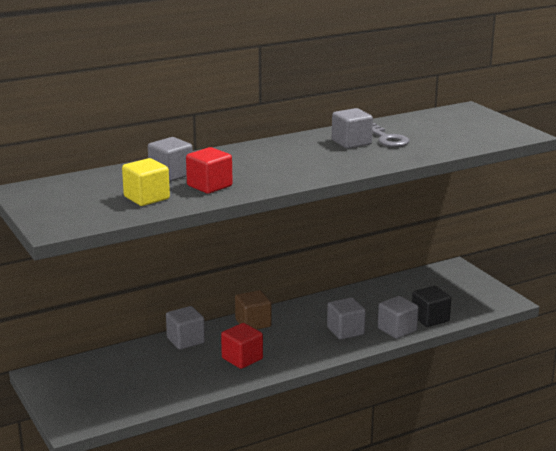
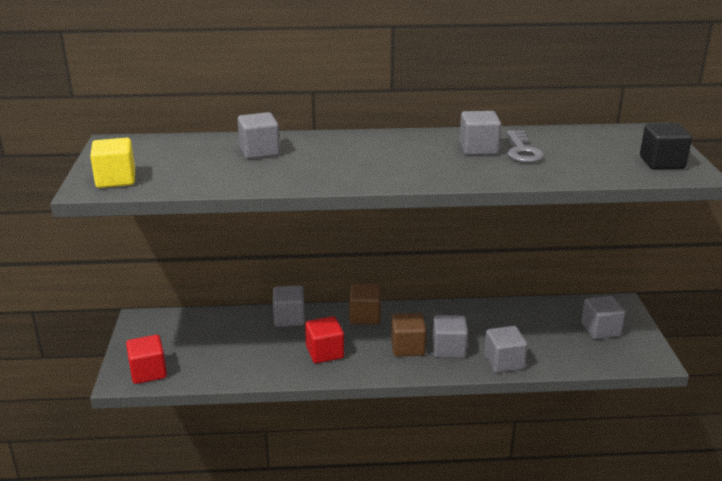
camera: 25 degrees right, 5 degrees up
(146, 198) = (207, 172): yellow cube -> yellow cube (116, 179)
(209, 186) = (280, 171): red cube -> red cube (148, 372)
(310, 338) = (407, 347): none -> brown cube
(430, 319) = (549, 358): black cube -> black cube (662, 162)
(453, 289) = (600, 330): none -> grey cube

